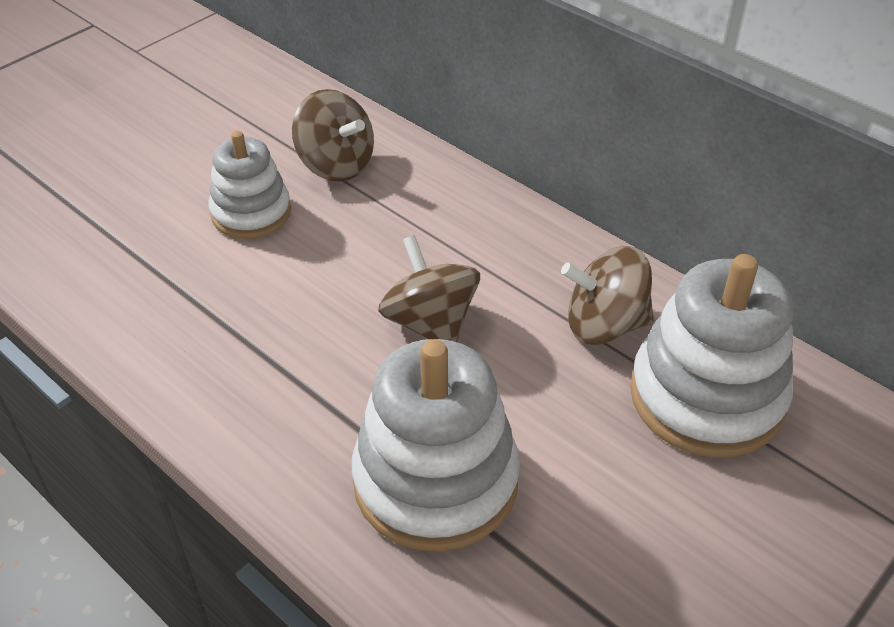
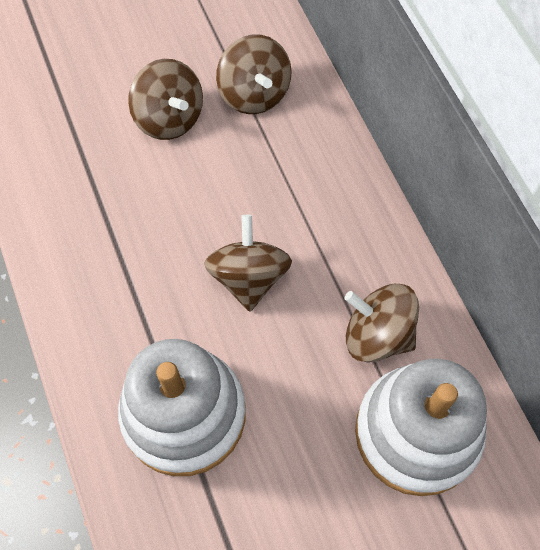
camera: 25 degrees right, 20 degrees up
(251, 213) = (169, 118): white stacking toy -> brown spinning top

